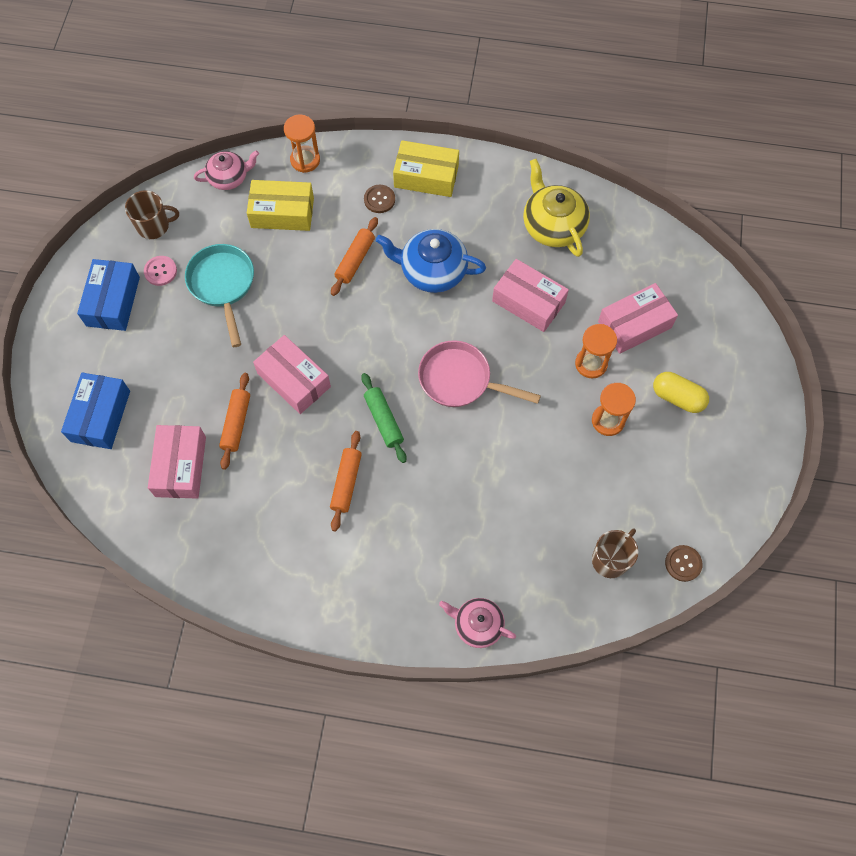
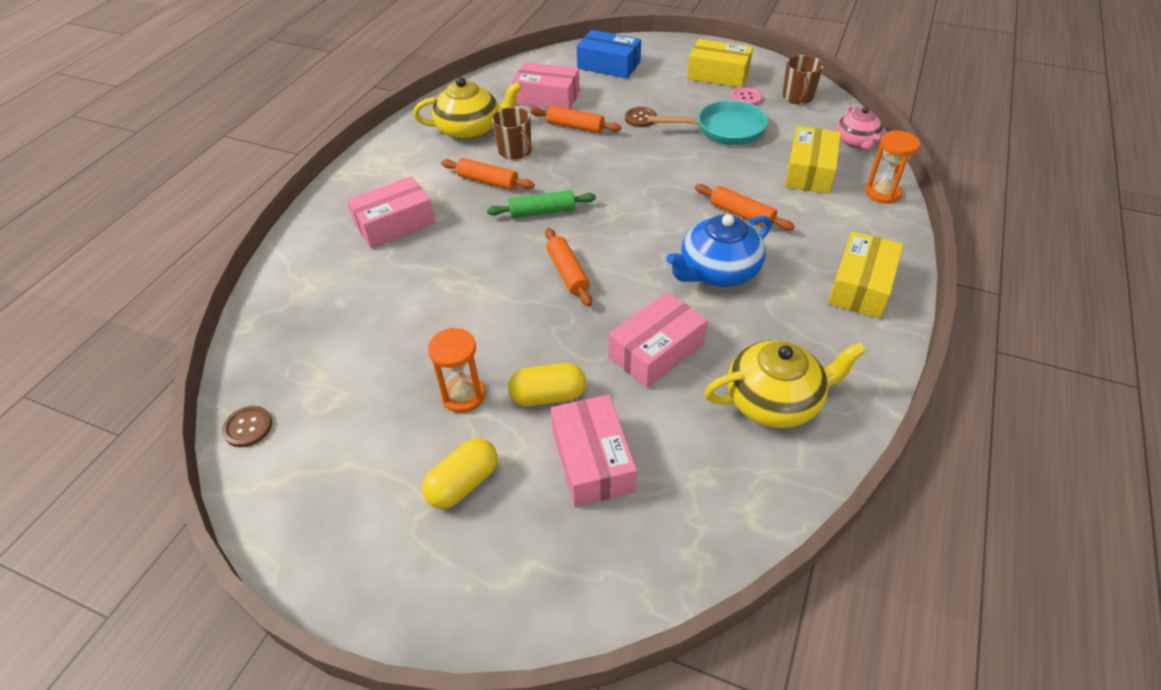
camera: 105 degrees right, 20 degrees down
(113, 301) = (718, 74): blue box -> yellow box
(256, 530) = (470, 129): none -> yellow teapot
(294, 380) = (608, 161): pink box -> pink box (395, 223)
(379, 199) = (825, 242): brown button -> brown button (640, 118)
(432, 271) = (718, 271): blue teapot -> blue teapot turned 150 degrees counterclockwise
(460, 380) = (567, 273): pink pan -> orange rolling pin
(477, 625) = (302, 244): pink teapot -> none
(591, 364) = (548, 396): orange hourglass -> yellow capsule
(610, 559) = (297, 359): brown mug -> brown mug (515, 151)

